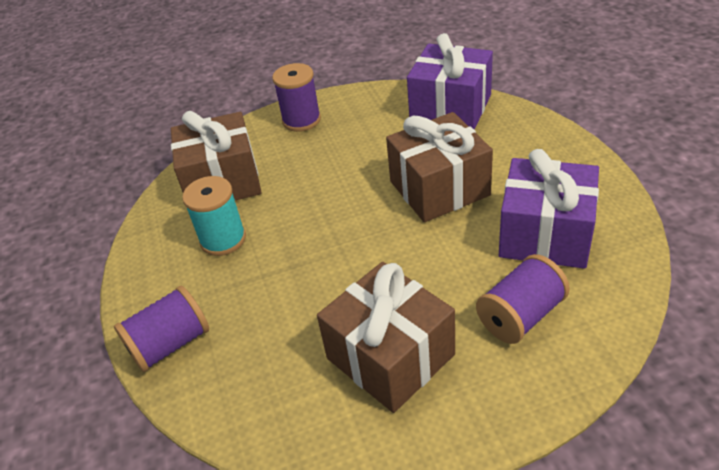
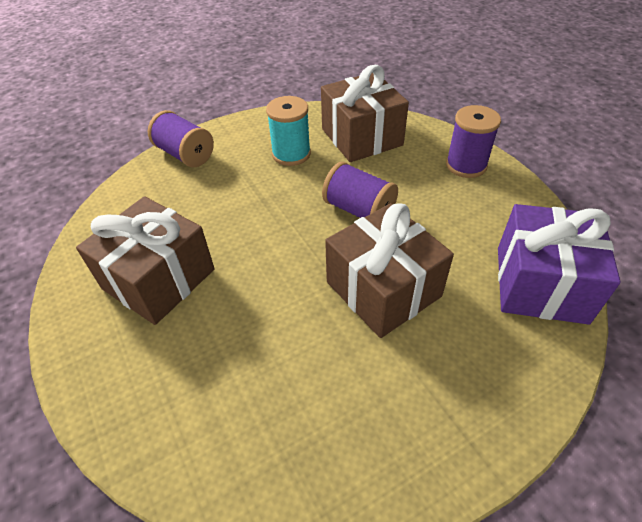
camera: 75 degrees right, 5 degrees up
(520, 316) = (197, 378): purple spool -> purple spool (359, 210)
(545, 235) = (319, 399): purple gift -> none

